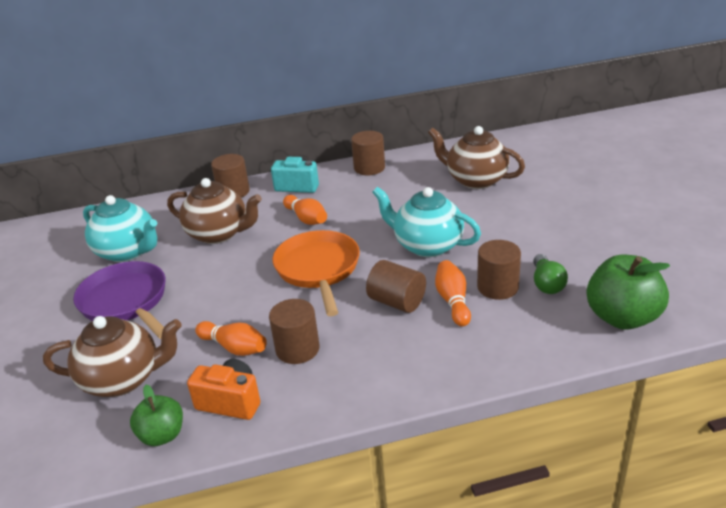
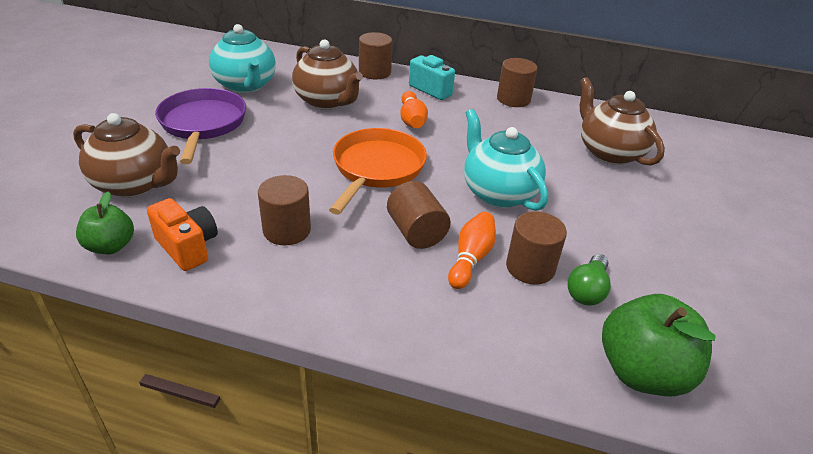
camera: 25 degrees right, 5 degrees up
(234, 347) = (239, 202): orange bowling pin -> none

